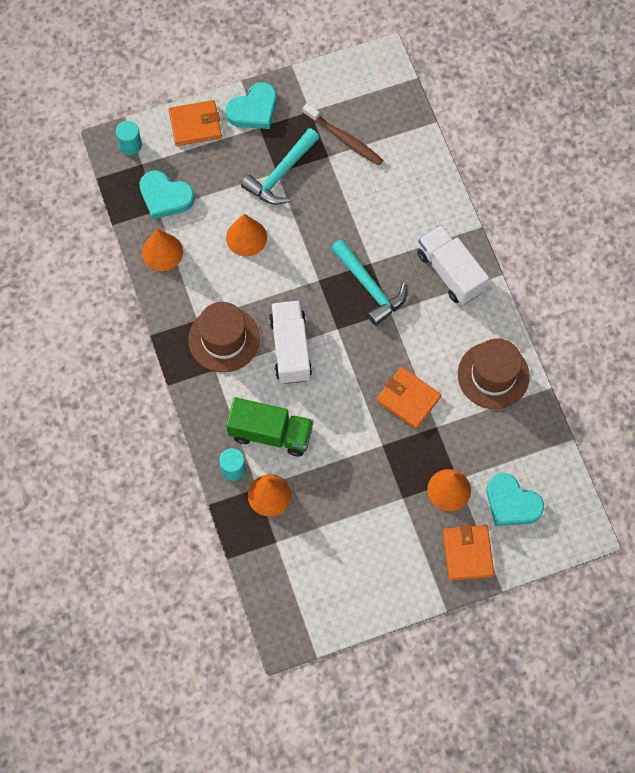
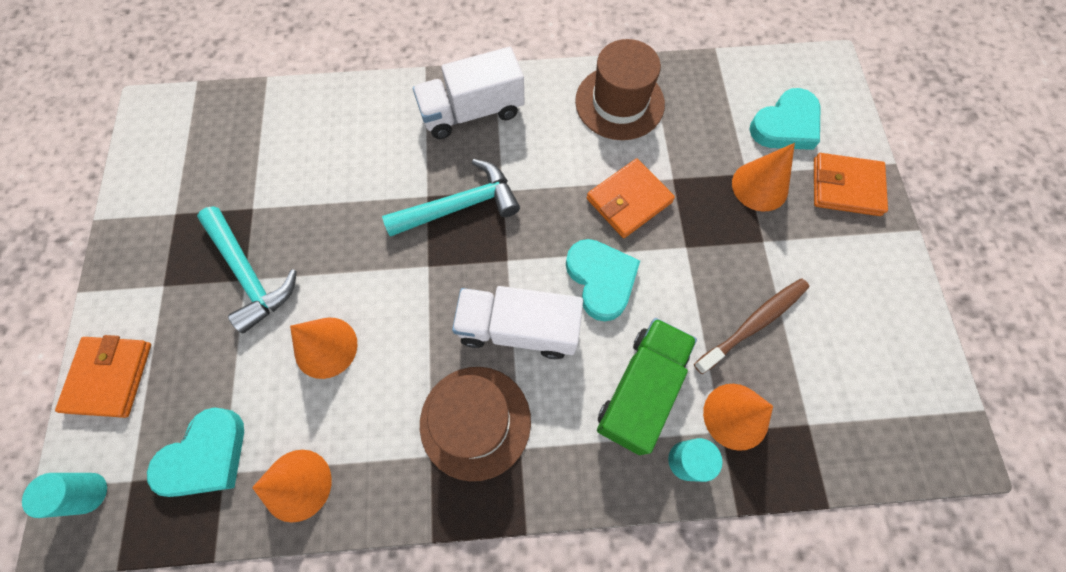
camera: 75 degrees left, 0 degrees up
(253, 110) = (132, 286): turquoise heart -> turquoise heart (601, 280)
(344, 139) = (237, 182): brown toothbrush -> brown toothbrush (753, 324)

